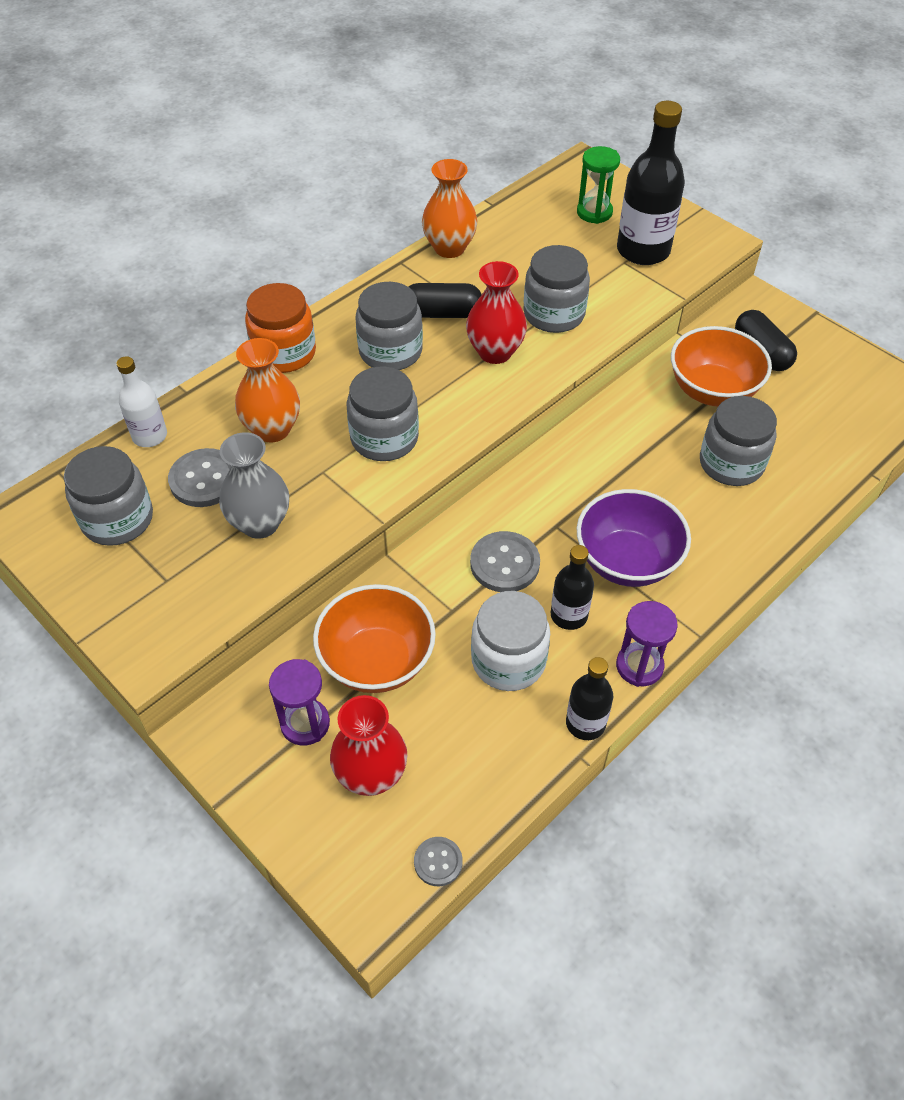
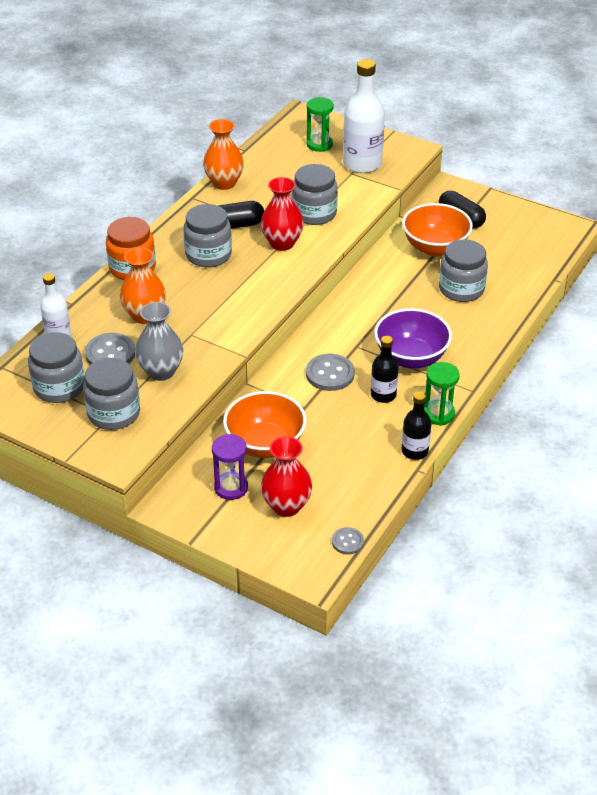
camera: 15 degrees left, 10 degrees down
(384, 438) = (226, 307): grey jar -> grey jar (114, 413)
(508, 660) = (352, 427): white jar -> none
(639, 666) = (438, 414): purple hourglass -> green hourglass
(643, 250) = (362, 164): black bottle -> white bottle

